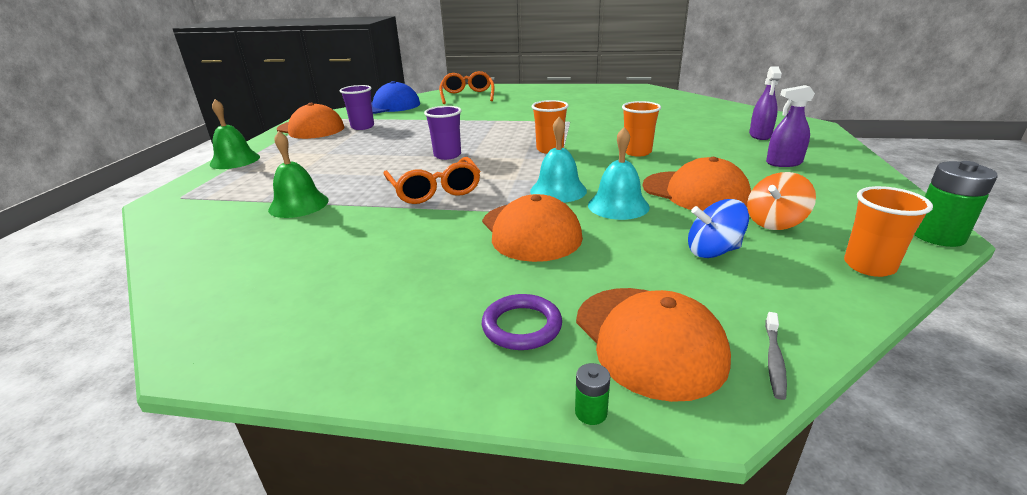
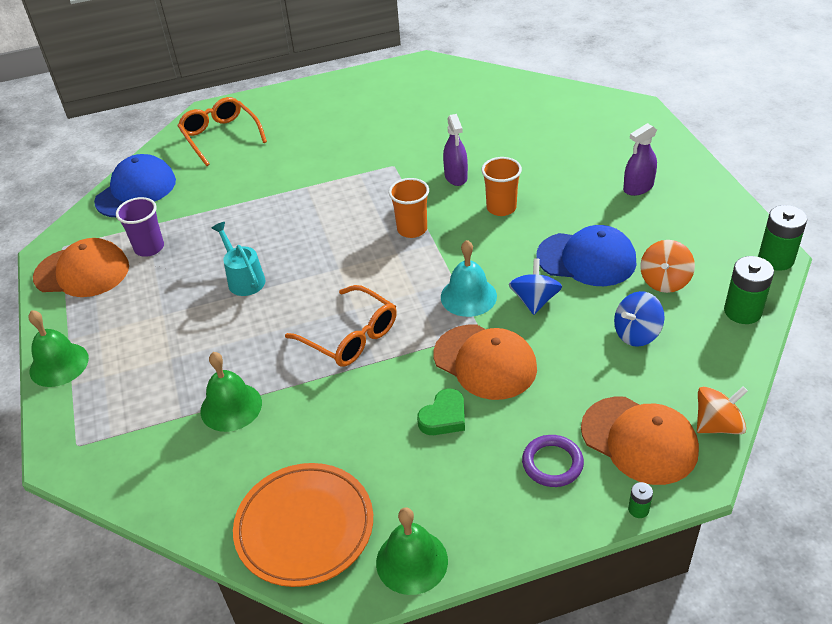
camera: 25 degrees left, 15 degrees up
(237, 293) = (304, 527): none -> orange plate
(283, 357) = (412, 561): none -> green bell
(399, 149) = (244, 279): none -> turquoise watering can
(447, 155) = (310, 274): purple cup -> none
(451, 256) = (444, 417): none -> green heart
(618, 205) = (534, 300): turquoise bell -> blue spinning top
(695, 192) = (586, 259): orange cap -> blue cap
(760, 135) = (599, 142): purple spray bottle -> purple spray bottle (456, 176)
(774, 360) = (717, 425): grey toothbrush -> orange spinning top
(869, 266) = (742, 311): orange cup -> green battery

